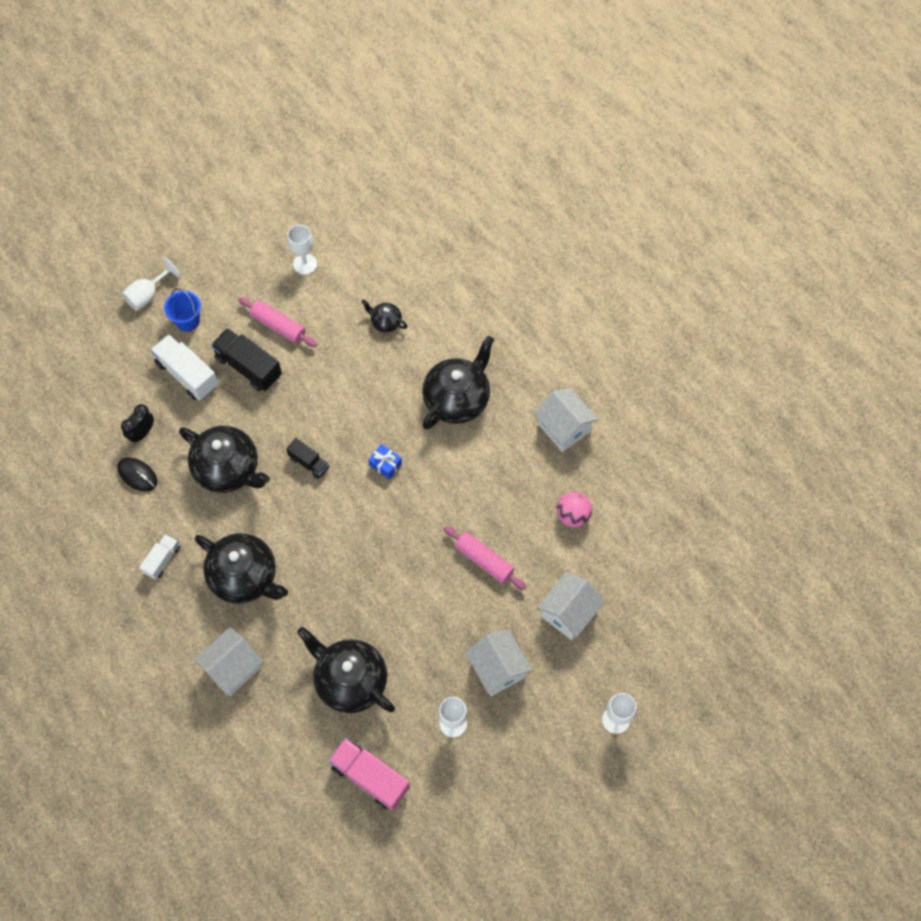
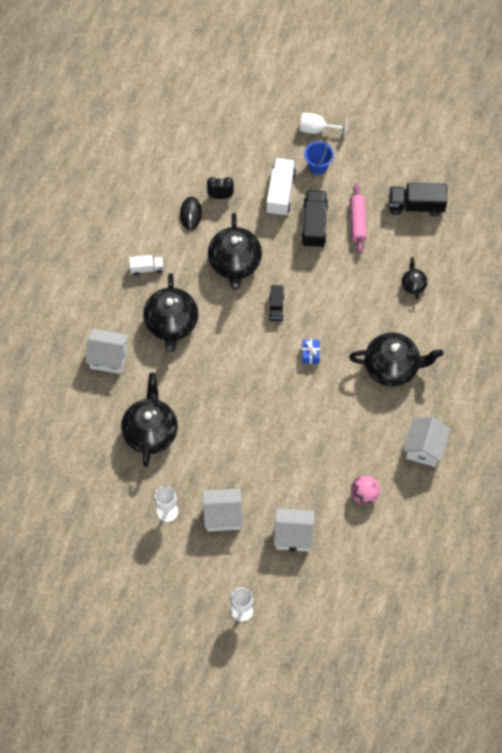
camera: 55 degrees right, 0 degrees up
(305, 264) = (416, 205): white goblet -> black truck
(370, 777) = (98, 485): pink truck -> none
(484, 561) = (290, 459): pink rolling pin -> none
(497, 669) = (222, 515): white house -> white house turned 60 degrees clockwise

